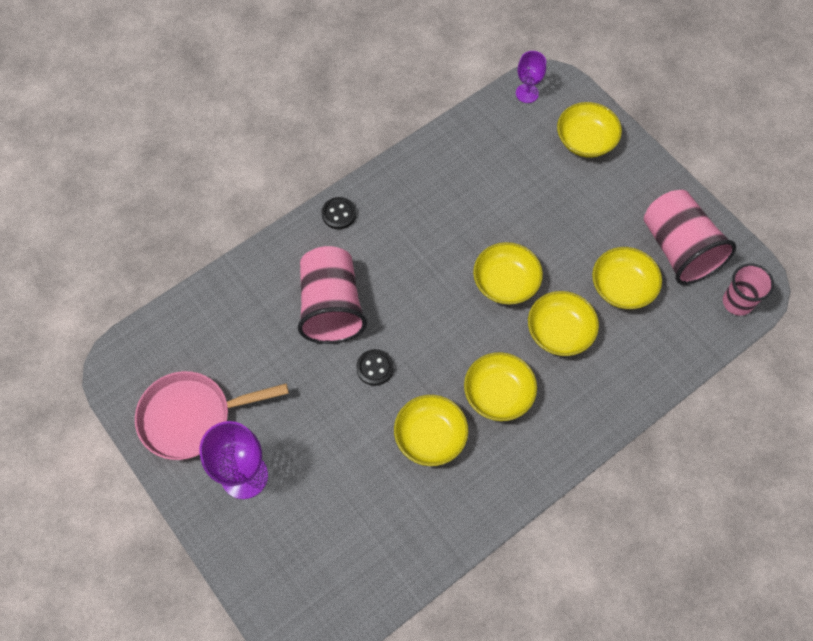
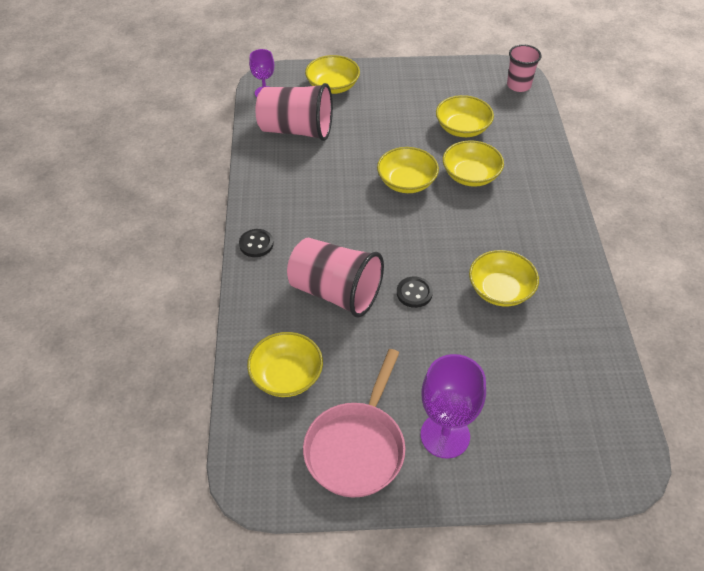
camera: 55 degrees left, 15 degrees down
(498, 394) = (494, 233): yellow bowl -> yellow bowl (286, 376)
(678, 249) = (457, 89): pink cup -> pink cup (296, 130)

